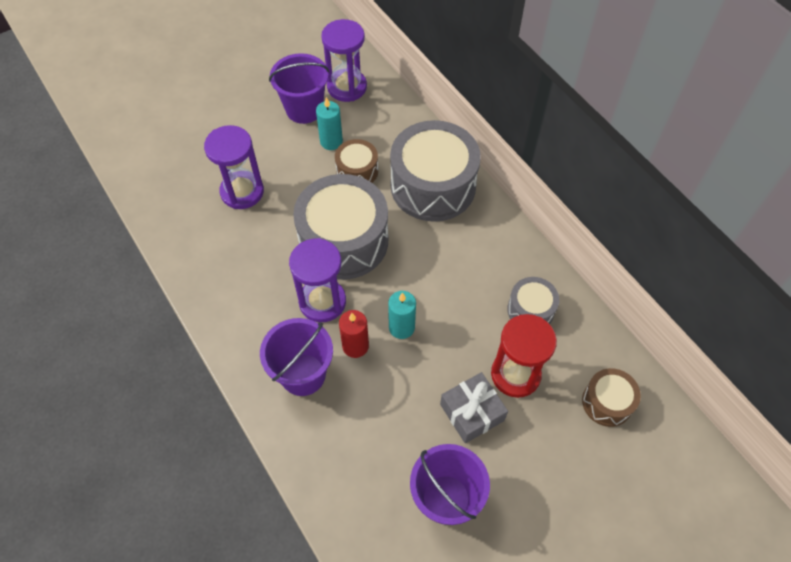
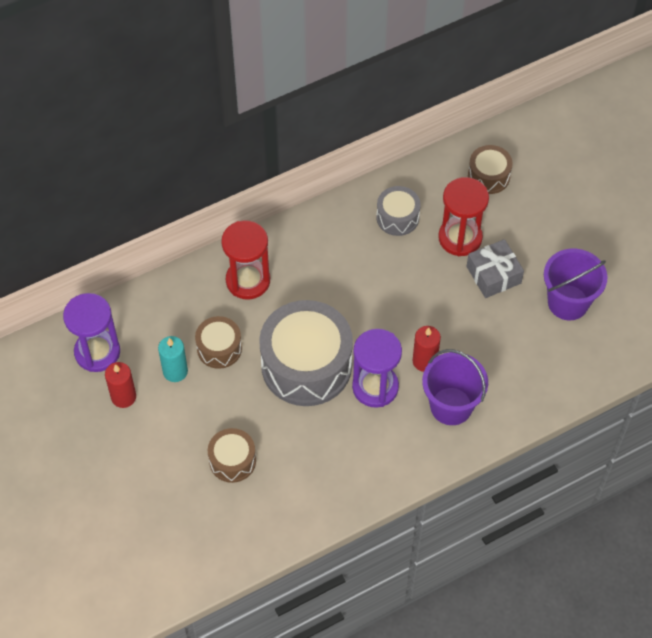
camera: 85 degrees left, 0 degrees up
(242, 192) = (232, 461): purple hourglass -> brown drum
(304, 109) = (123, 397): purple bucket -> red candle
(401, 327) = (408, 321): turquoise candle -> none
(433, 186) = (248, 280): grey drum -> red hourglass

